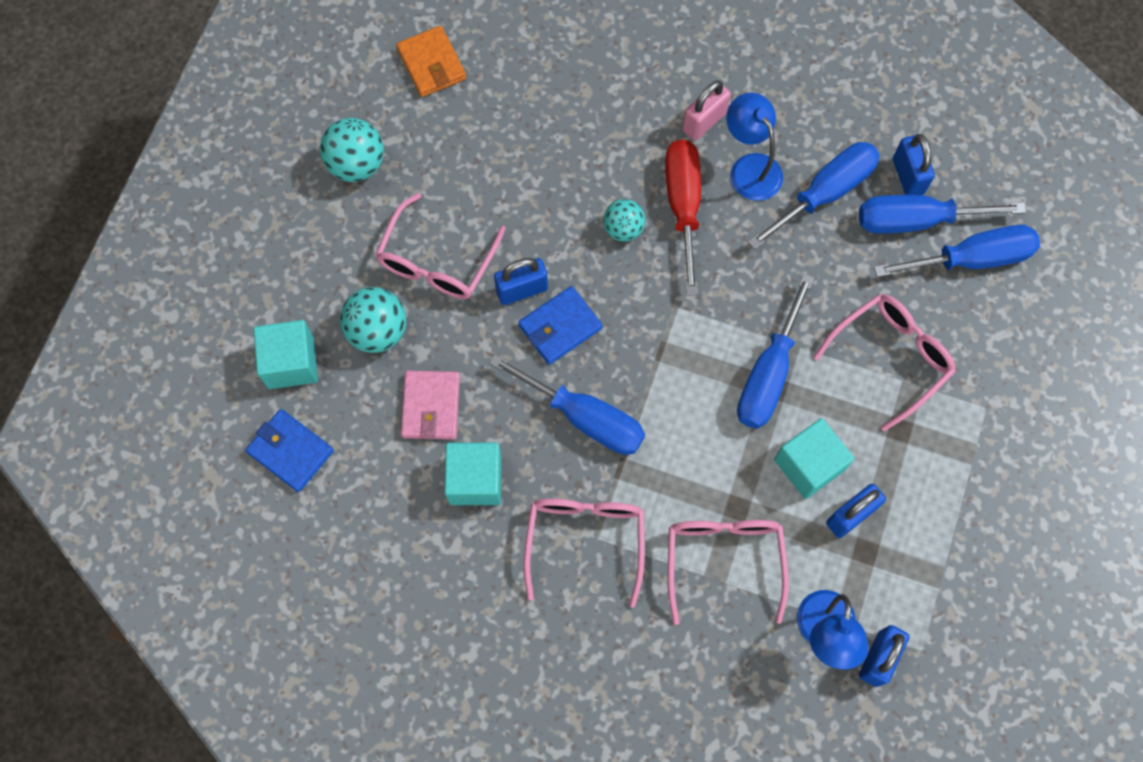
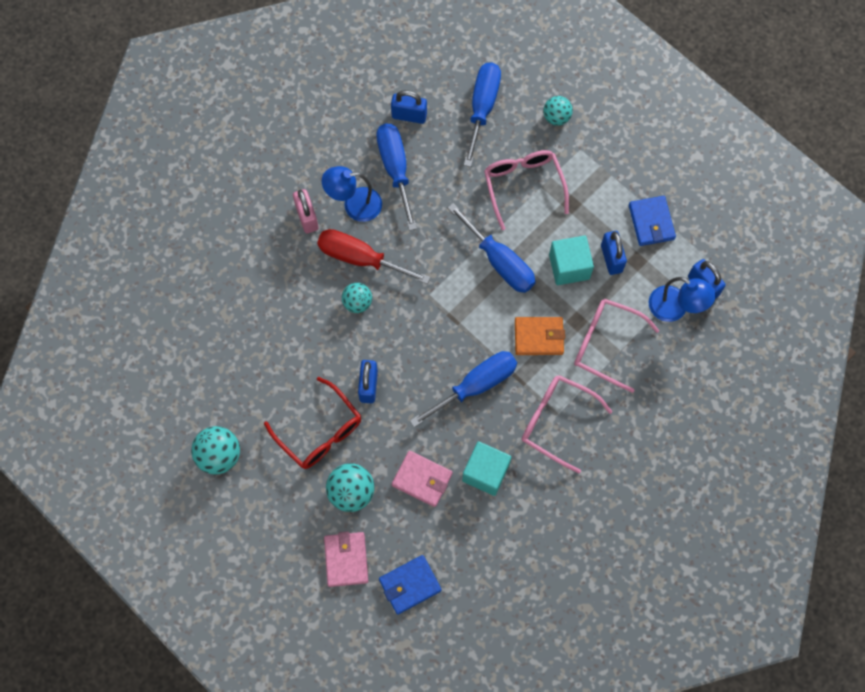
camera: 65 degrees left, 0 degrees up
(291, 363) = (346, 559): turquoise cube -> pink wallet
(432, 64) = (168, 372): orange wallet -> orange wallet (539, 337)
(437, 261) = (320, 431): pink glasses -> red glasses
(560, 327) = (406, 373): blue wallet -> blue wallet (651, 222)
(916, 220) = (441, 126): blue screwdriver -> none
(1014, 357) = (556, 117): none -> turquoise ball

